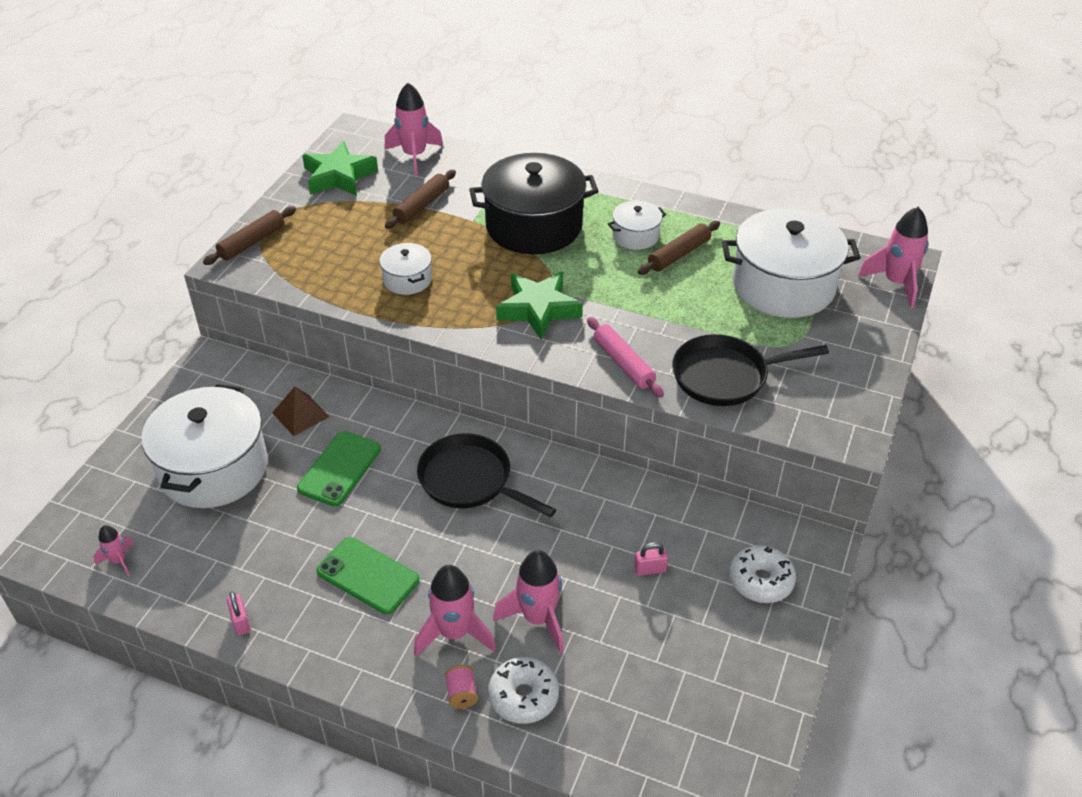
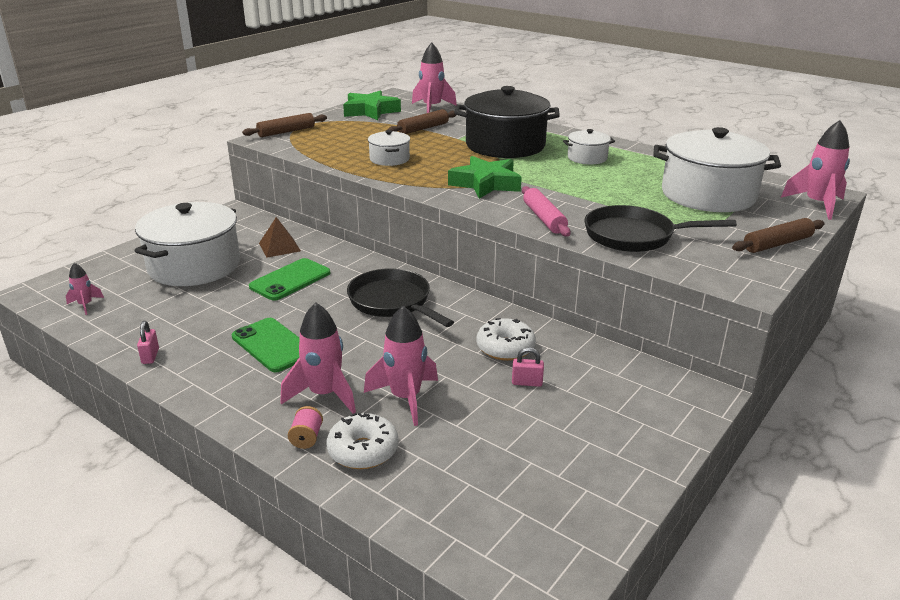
camera: 15 degrees right, 15 degrees down
(679, 254) = (620, 170): brown rolling pin -> brown rolling pin (777, 244)
(761, 581) = (634, 409): white donut -> white donut (505, 348)

